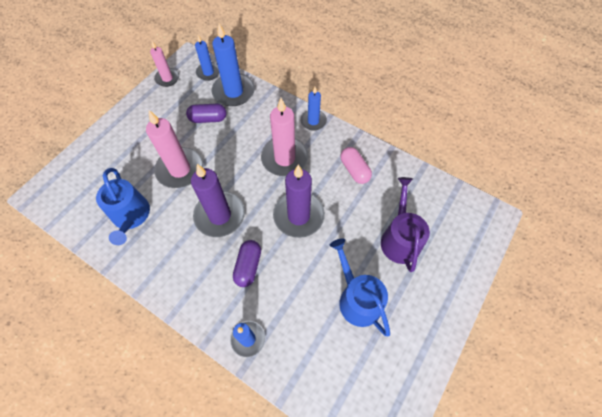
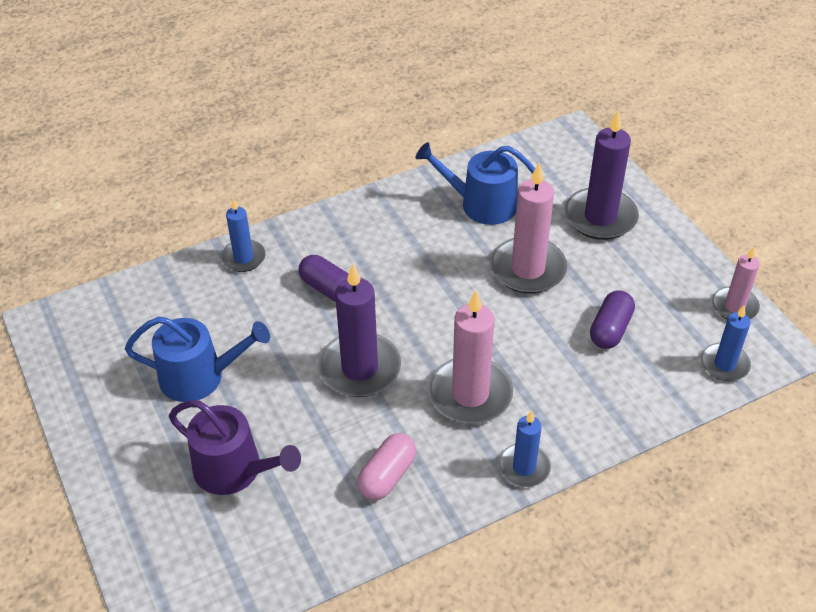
camera: 120 degrees right, 15 degrees down
(220, 215) = (422, 286): purple candle -> purple candle (600, 217)
(233, 92) = (657, 382): blue candle -> none
(354, 170) = (387, 476): pink capsule -> pink capsule turned 60 degrees counterclockwise

